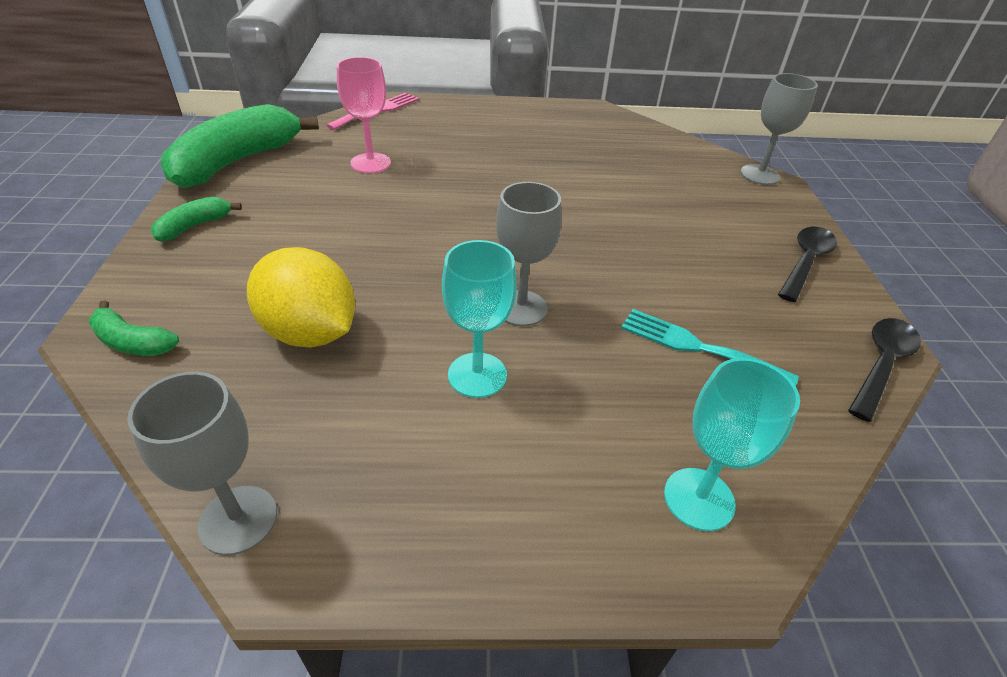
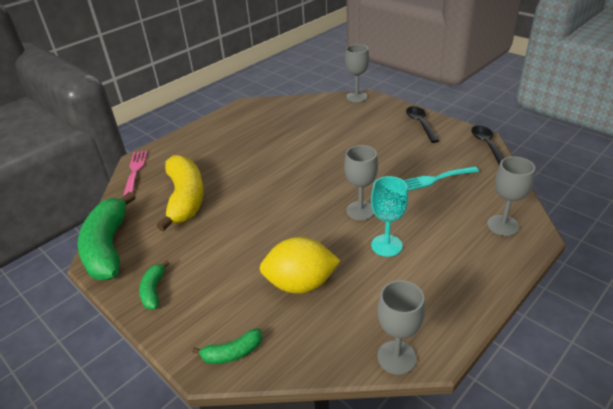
camera: 40 degrees left, 5 degrees down
(370, 163) = (185, 199): pink goblet -> yellow banana
(699, 499) = (502, 225): turquoise goblet -> grey goblet

